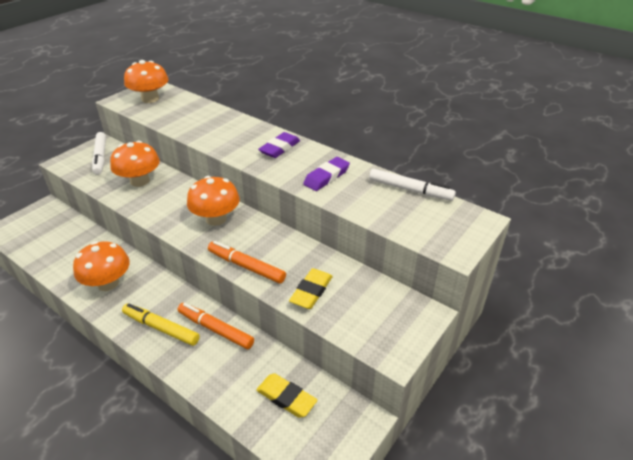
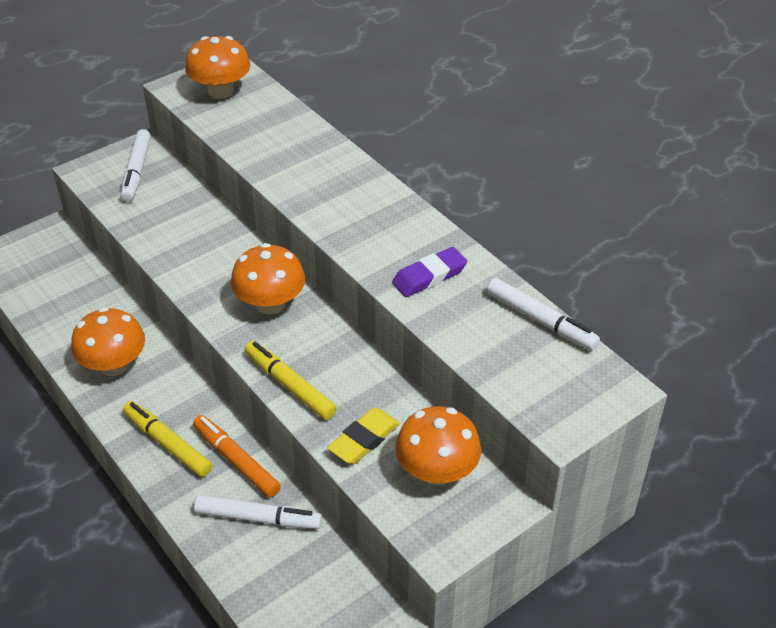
camera: 15 degrees right, 5 degrees up
(140, 181) = (182, 221): orange mushroom -> orange mushroom (437, 471)
(243, 366) = (258, 518): none -> white marker
(246, 266) = (290, 385): orange marker -> yellow marker
(280, 148) = (380, 214): purple eraser -> none
(286, 398) = (300, 572): yellow eraser -> none

